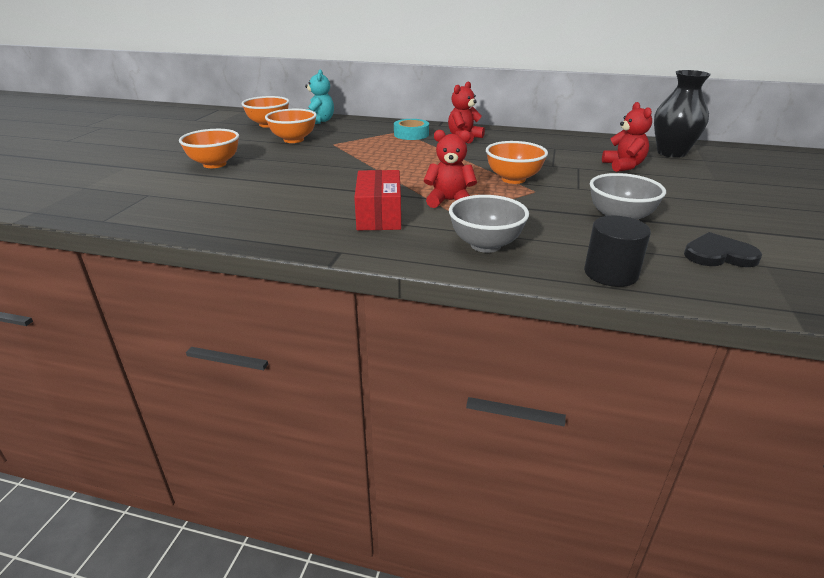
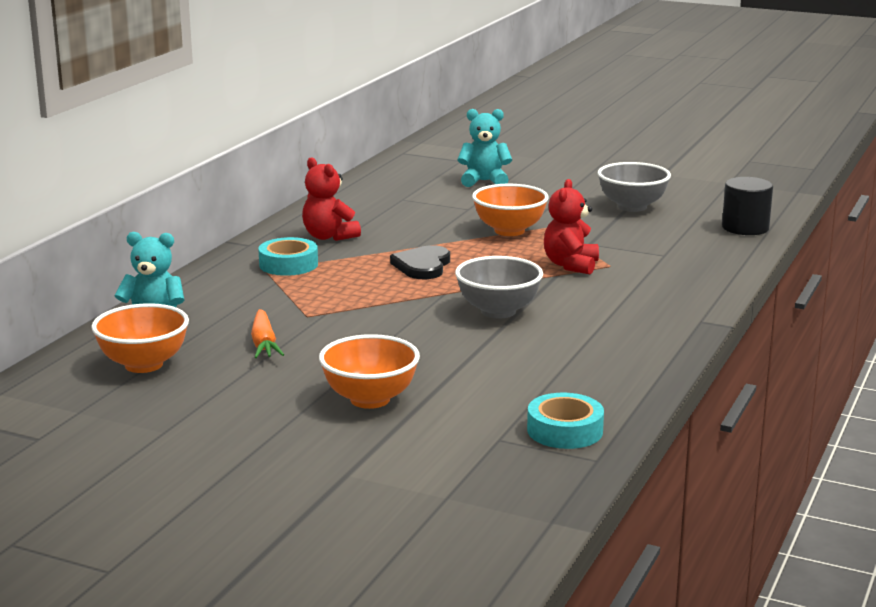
camera: 80 degrees left, 10 degrees down
(150, 210) = (565, 430): none -> turquoise tape
(293, 140) = (264, 343): orange bowl -> orange carrot
(379, 215) = (605, 299): red box -> none
(485, 245) = (688, 261): grey bowl -> grey bowl (498, 311)
(623, 166) = (484, 181): red teddy bear -> turquoise teddy bear
(671, 153) = (448, 156): black vase -> none
(718, 255) = (710, 191): black heart -> black heart (423, 266)

